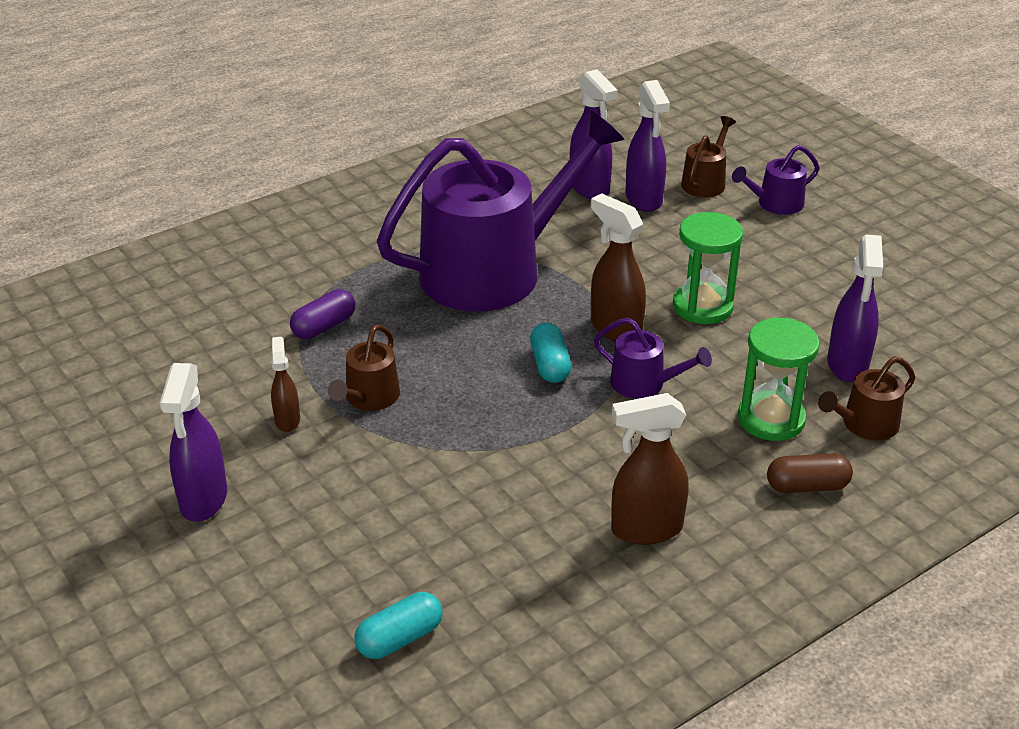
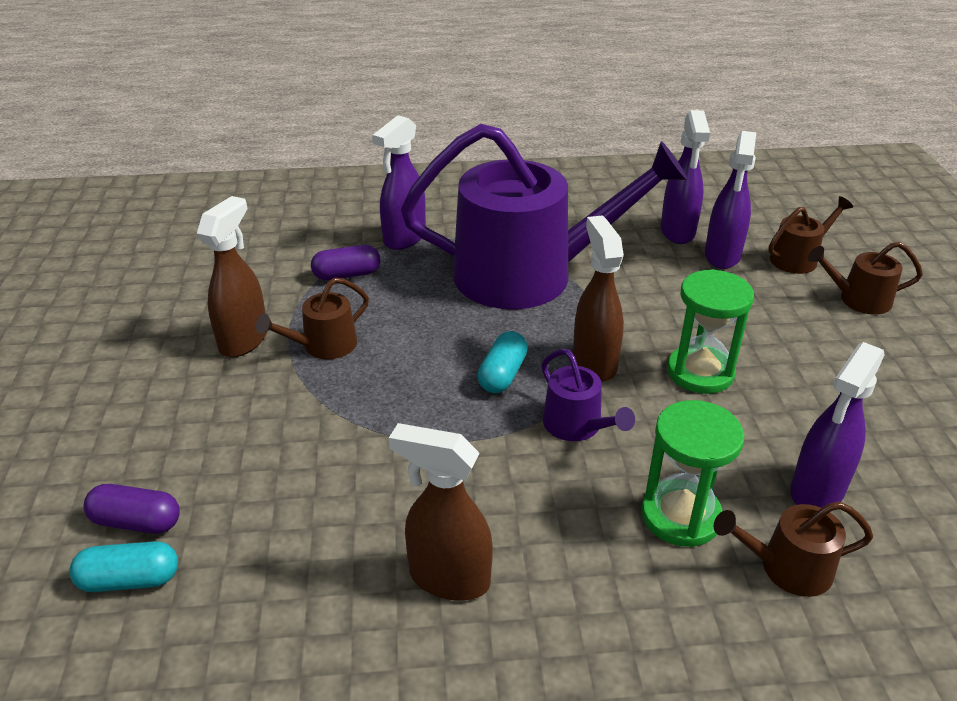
camera: 30 degrees right, 0 degrees up
(203, 500) = (118, 381): purple spray bottle -> purple spray bottle (404, 238)
(287, 420) = (244, 340): brown spray bottle -> brown spray bottle, size x1.70
(357, 598) = (136, 522): none -> purple capsule
(775, 204) = (858, 299): purple watering can -> brown watering can
(807, 486) = (662, 610): brown capsule -> none

